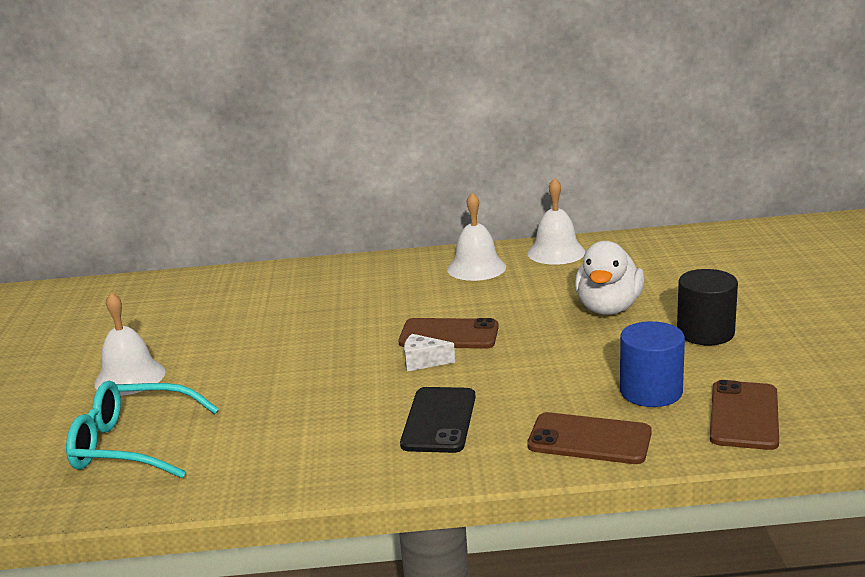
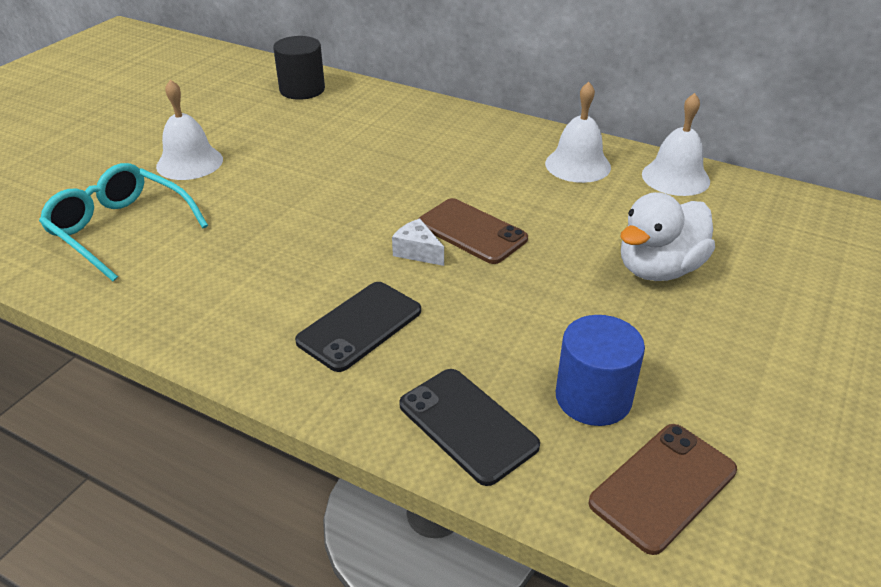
camera: 30 degrees right, 15 degrees up
(589, 439) = (467, 425): brown phone -> black phone
(705, 333) = (734, 350): black cylinder -> black cylinder (302, 90)

